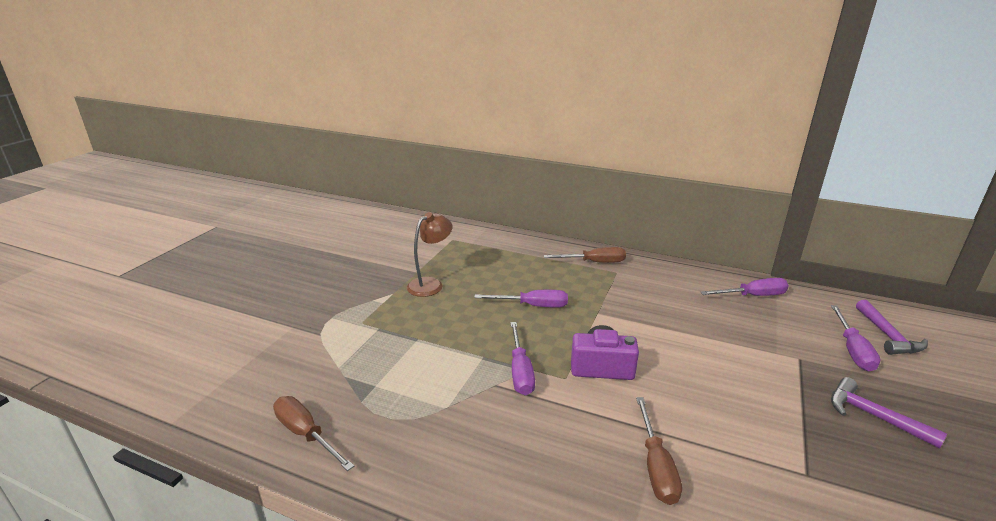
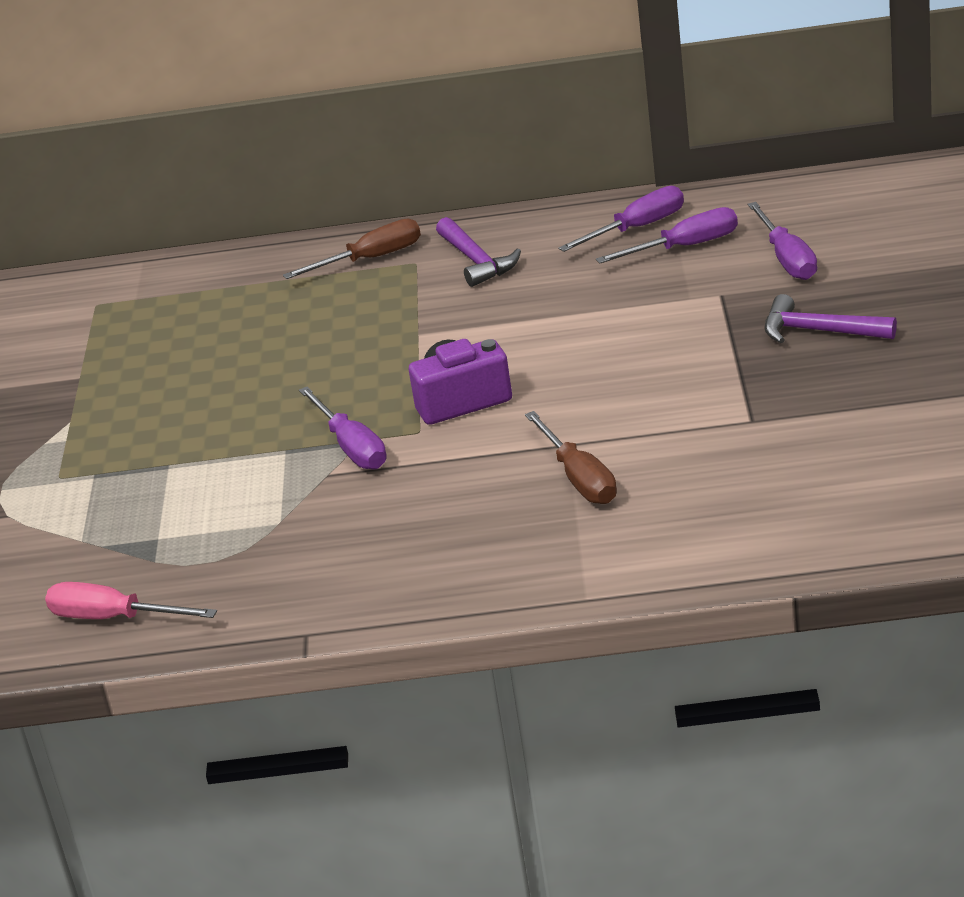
camera: 20 degrees left, 5 degrees up
(306, 434) = (114, 618): brown screwdriver -> pink screwdriver
(430, 284) = (121, 387): brown lamp -> none
(532, 306) = (312, 359): purple screwdriver -> purple screwdriver (685, 247)
(888, 336) = (831, 222): purple hammer -> purple hammer (476, 261)

